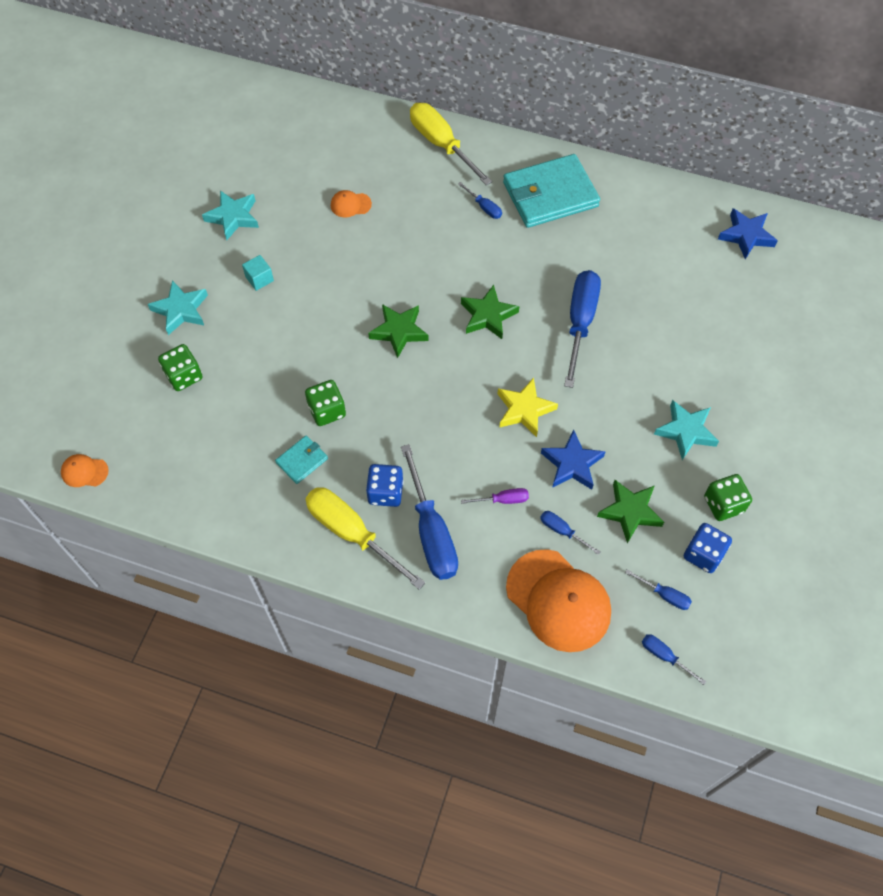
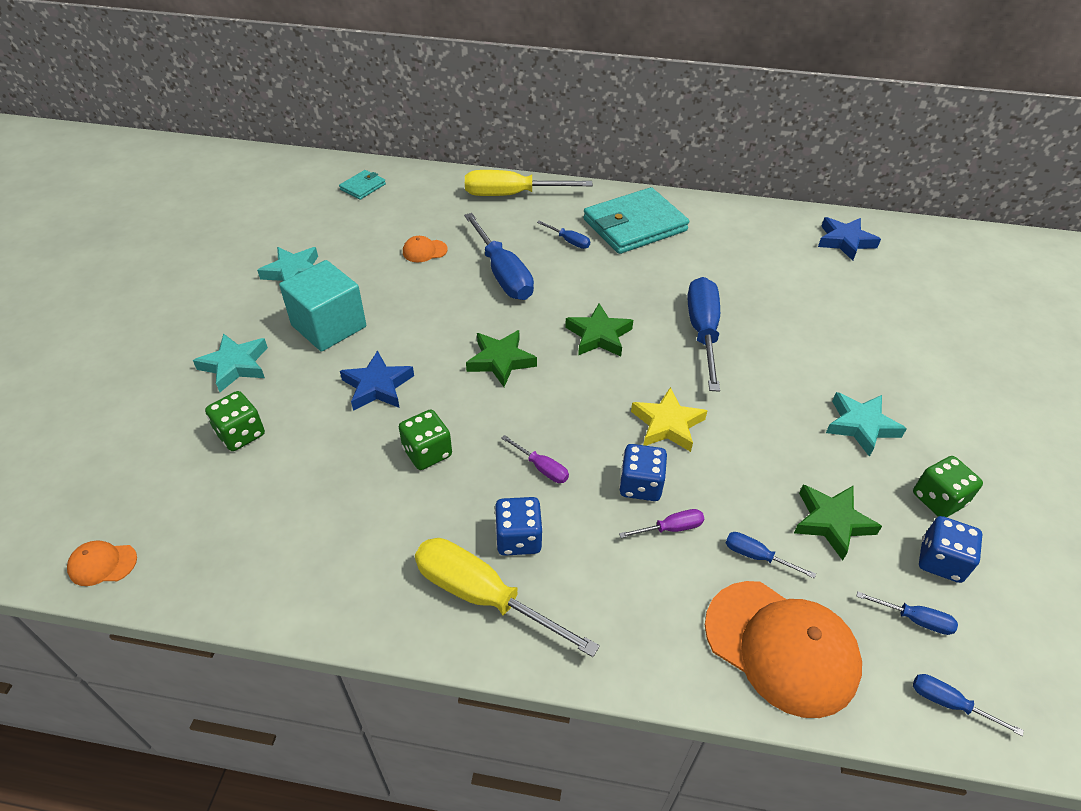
camera: 10 degrees left, 15 degrees down
(259, 279) = (329, 326): turquoise cube -> turquoise cube, size x2.21
(302, 460) = (402, 513): turquoise wallet -> turquoise wallet (363, 187)
(414, 436) = (542, 468): none -> purple screwdriver
(431, 532) = (589, 580): blue screwdriver -> blue screwdriver (503, 274)
(441, 144) = (512, 195): yellow screwdriver -> yellow screwdriver turned 45 degrees counterclockwise
(488, 461) = (640, 485): none -> blue dice
(572, 464) = (742, 476): blue star -> blue star (377, 386)

